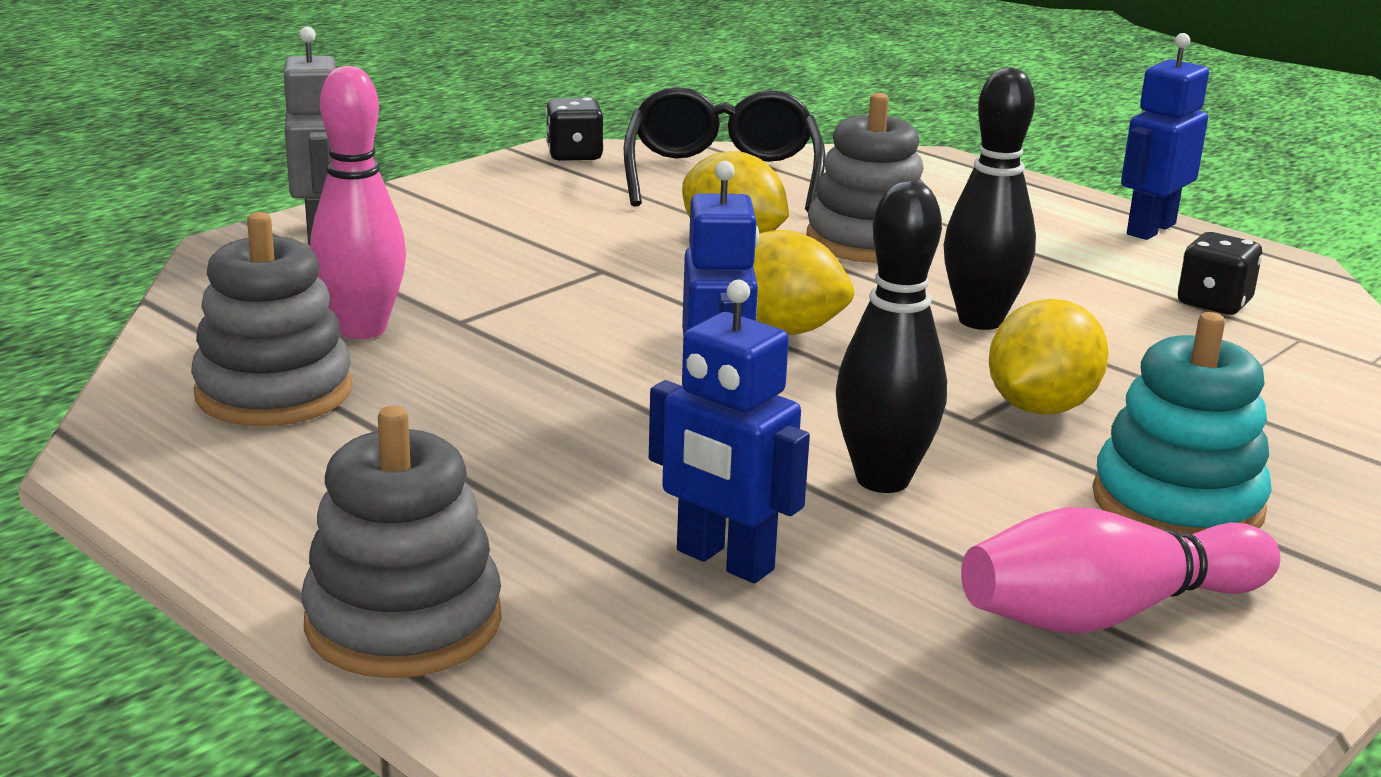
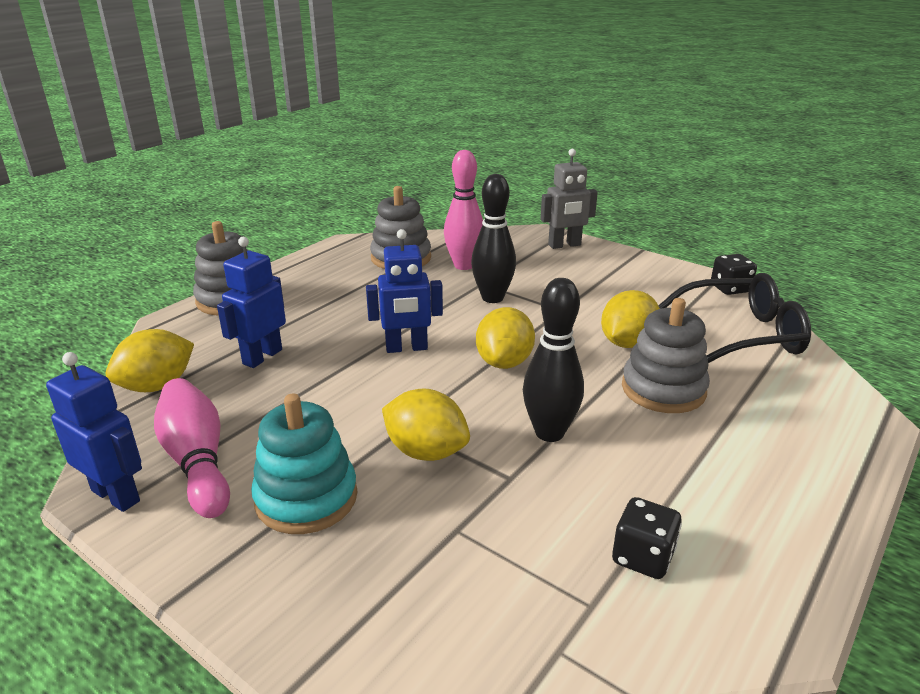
camera: 85 degrees right, 5 degrees up
(840, 695) = (157, 386): none -> yellow lemon
(882, 479) = (333, 395): black bowling pin -> black bowling pin (492, 298)
(1150, 229) = (801, 535): blue robot -> blue robot (116, 495)

